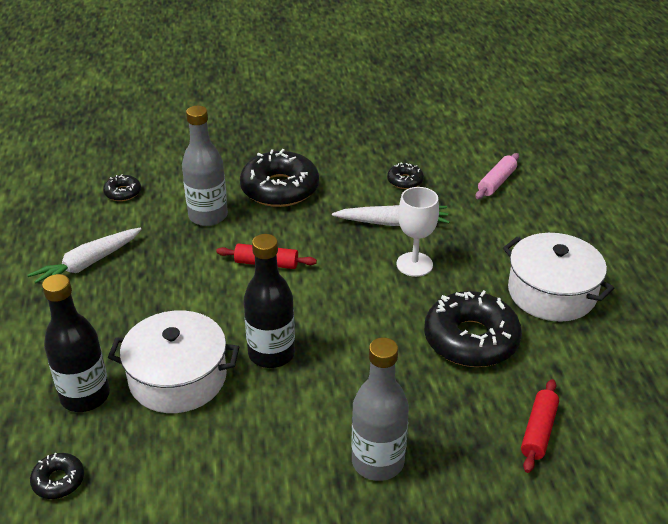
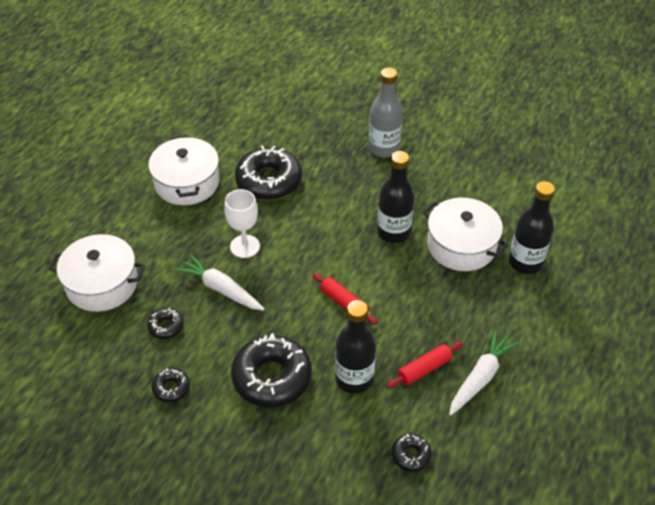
camera: 145 degrees left, 10 degrees up
(58, 480) = (559, 219): black donut -> black donut (171, 388)
(88, 264) = (480, 377): white carrot -> white carrot turned 45 degrees counterclockwise
(208, 216) = (354, 378): grey bottle -> black bottle
(496, 182) = (102, 284): pink rolling pin -> white pot
(538, 431) = (290, 123): red rolling pin -> red rolling pin (424, 369)

